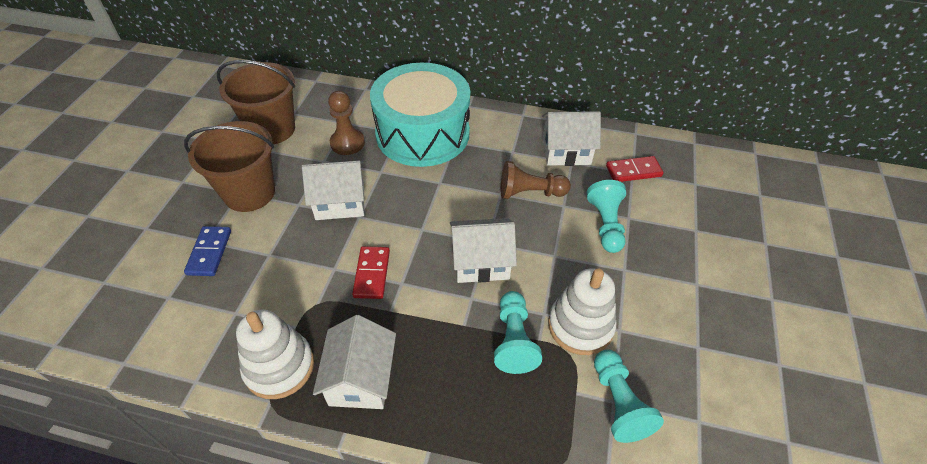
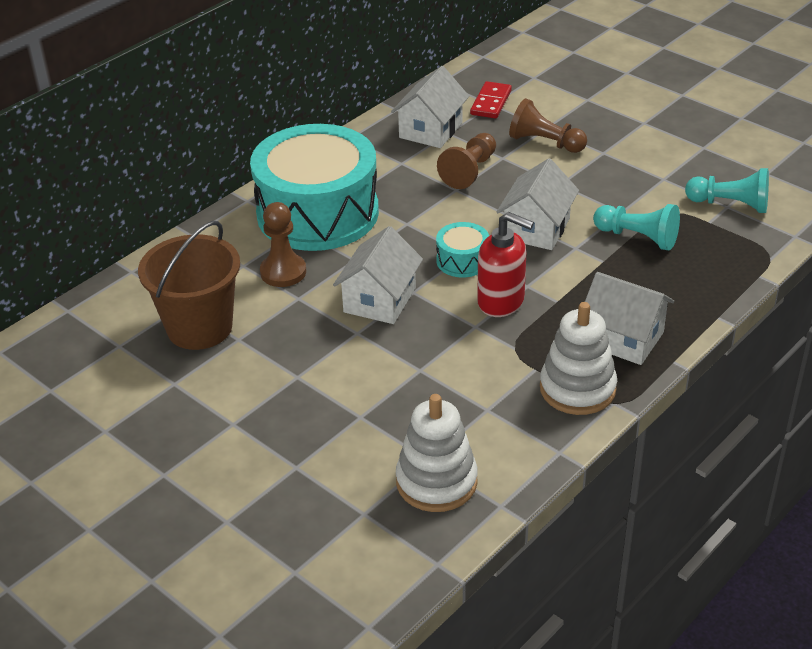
camera: 60 degrees left, 10 degrees down
(209, 252) = (381, 416): blue domino -> none
(249, 193) = (305, 367): brown bucket -> none
(371, 274) = (501, 302): red domino -> red soap dispenser
(411, 231) = (462, 260): none -> turquoise drum
(580, 326) = (646, 197): white stacking toy -> white stacking toy (436, 482)
(606, 224) = (545, 143): turquoise pawn -> brown pawn

